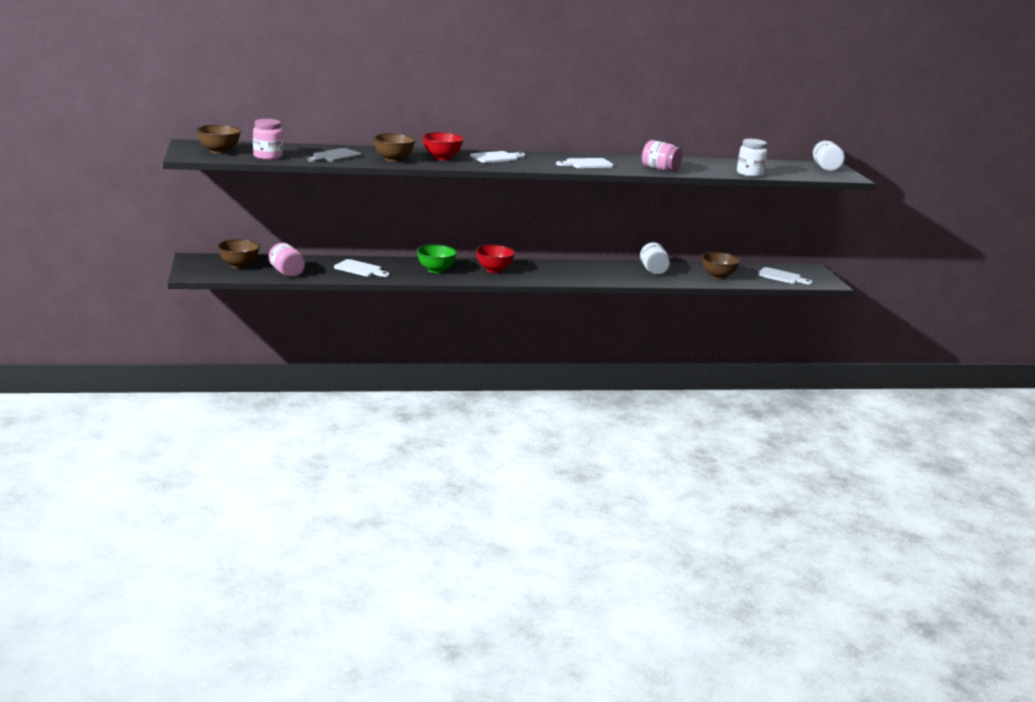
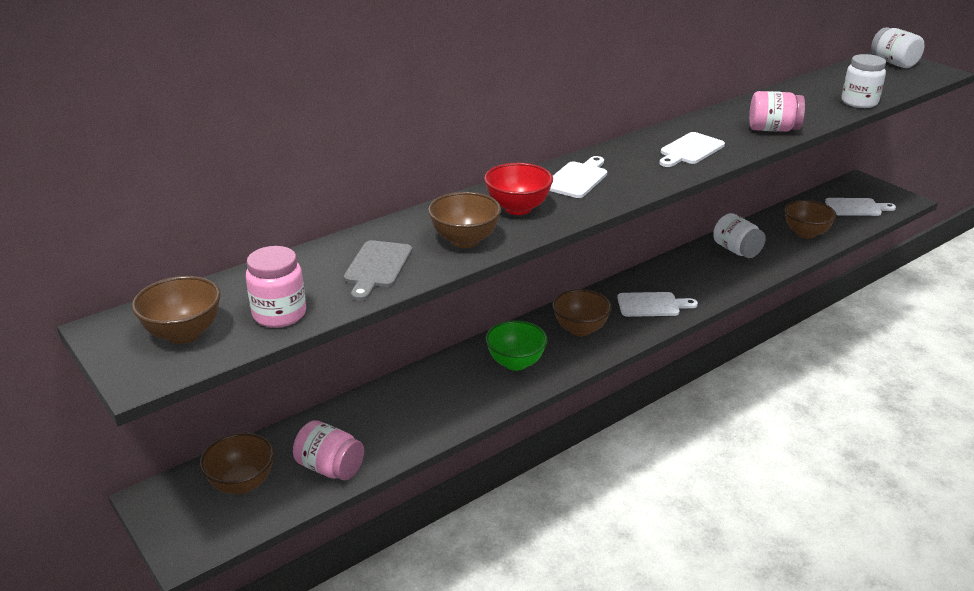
camera: 25 degrees left, 10 degrees up
(360, 269) = (421, 407): white cutting board -> white cutting board (652, 305)
(494, 270) = (580, 329): red bowl -> brown bowl

